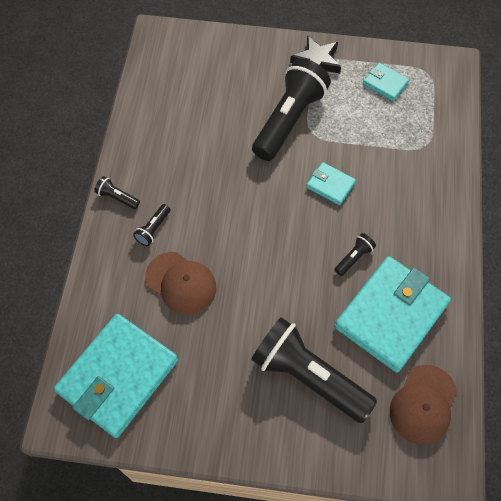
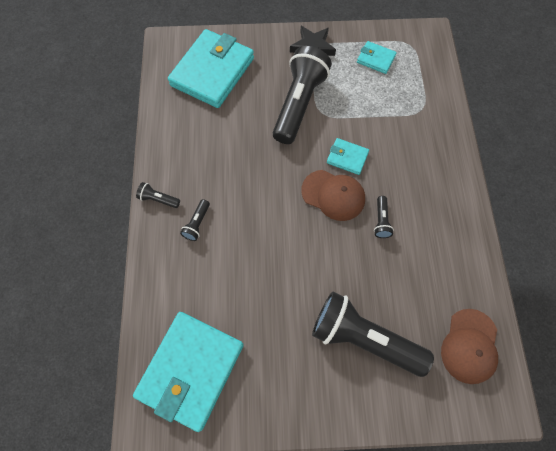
camera: 10 degrees left, 5 degrees up
(181, 283) = (232, 270): brown cap -> brown cap (333, 195)
(354, 258) = (381, 221): black flashlight -> black flashlight turned 150 degrees clockwise
(391, 315) = (424, 268): turquoise wallet -> turquoise wallet (212, 72)

